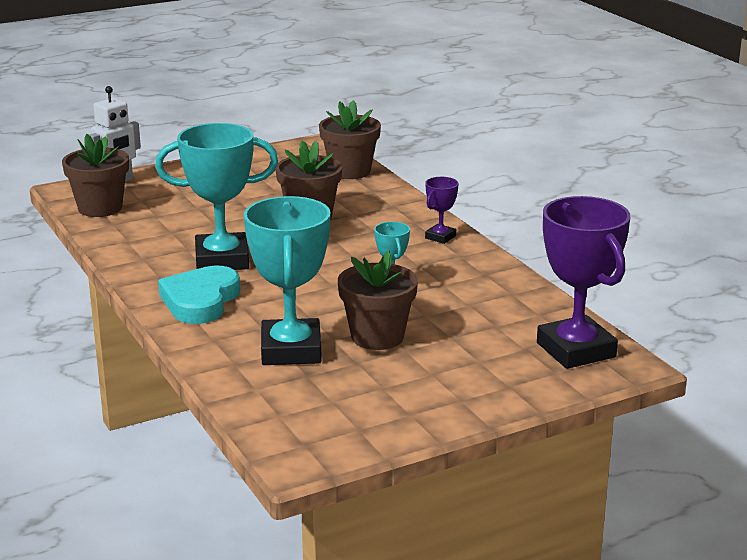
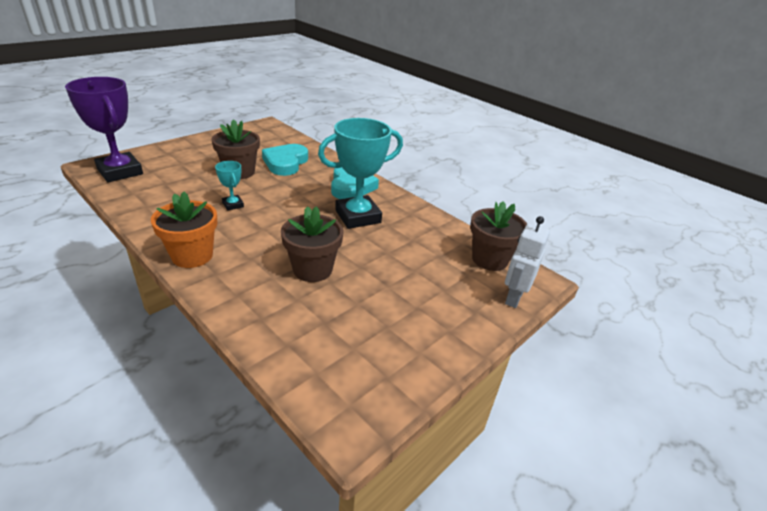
camera: 160 degrees right, 10 degrees up
(291, 350) = (285, 163): turquoise trophy -> turquoise heart
(350, 171) = (293, 355): brown flower pot -> none
(440, 237) = (192, 256): purple trophy -> orange flower pot

